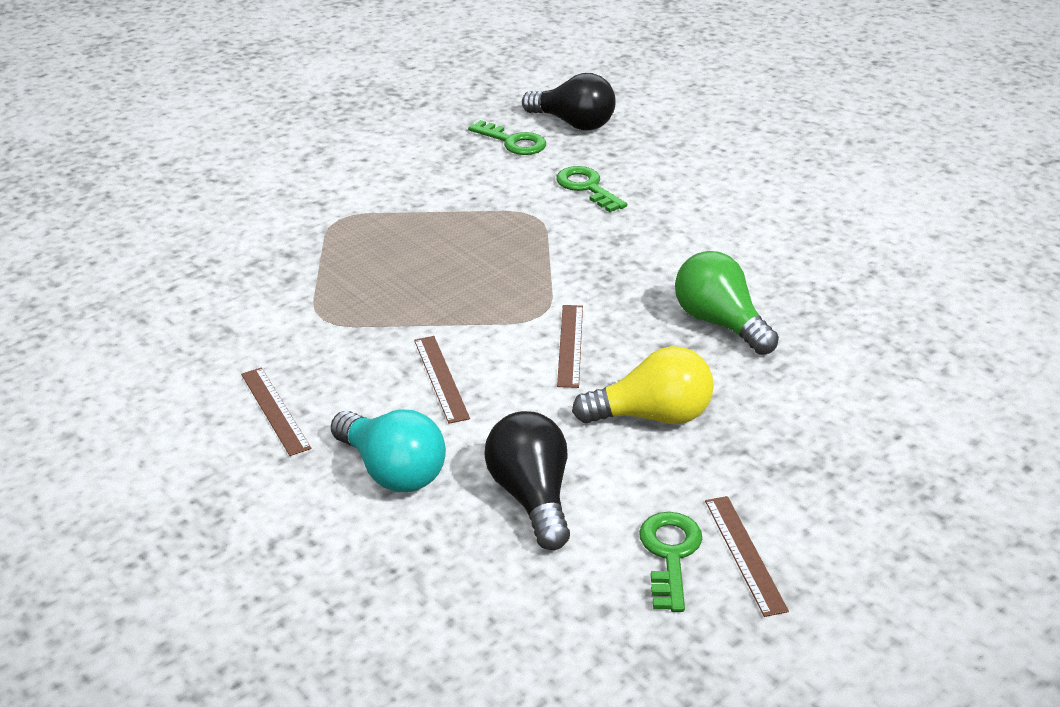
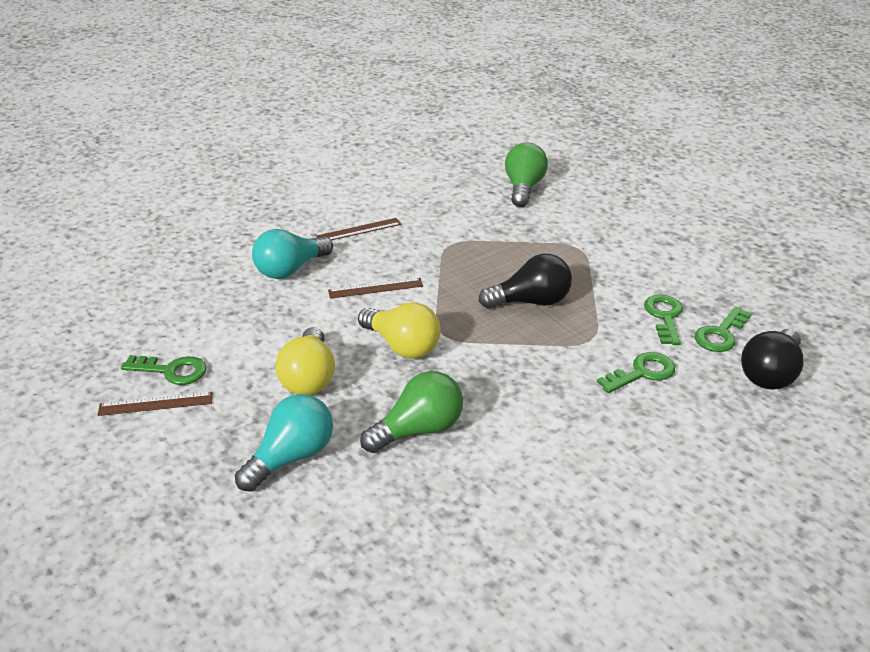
camera: 95 degrees right, 0 degrees up
(167, 259) = (523, 188): none -> green light bulb
(485, 170) = (664, 317): none -> green key
(531, 497) = (247, 319): black light bulb -> black light bulb (530, 302)
(570, 345) = (402, 346): brown ruler -> yellow light bulb
(797, 411) = (291, 457): none -> turquoise light bulb

